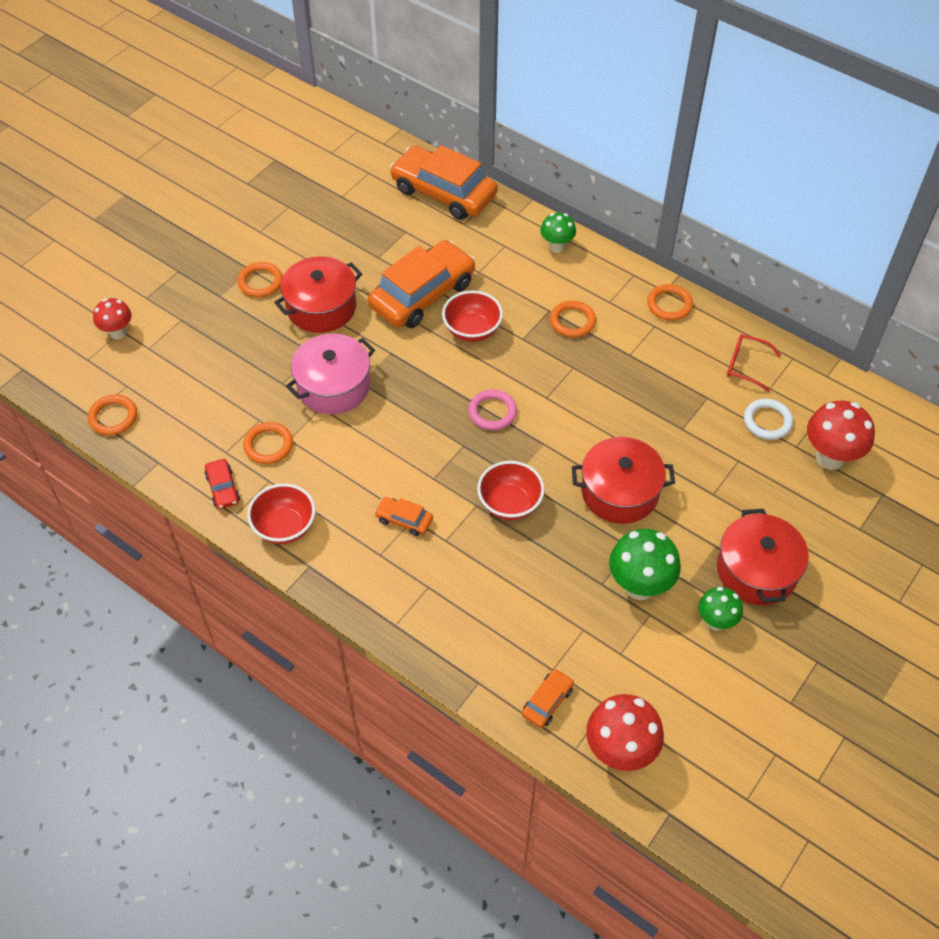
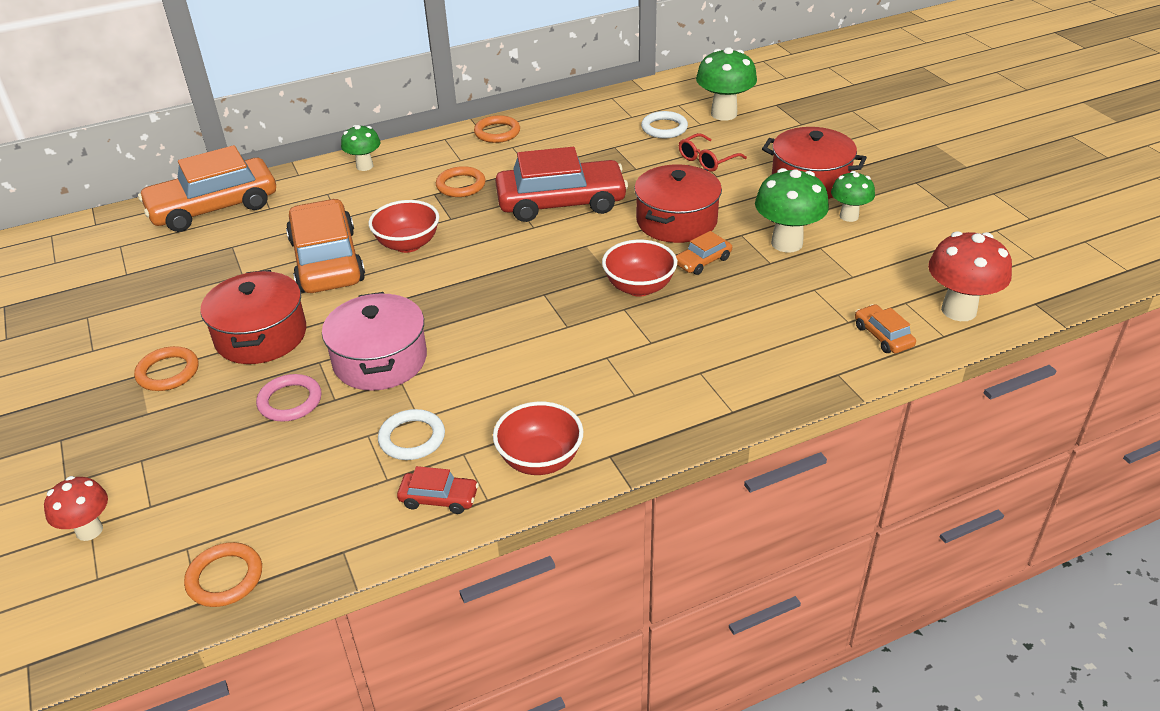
camera: 60 degrees left, 15 degrees down
(268, 445) = (412, 438): orange ring -> white ring
(404, 520) = (603, 363): orange car -> orange car (702, 261)
(492, 412) = (520, 263): pink ring -> pink ring (290, 401)
(593, 399) = (561, 202): none -> red car
(745, 365) = (598, 119): red glasses -> red glasses (706, 160)
(830, 458) = (724, 114): red mushroom -> green mushroom

